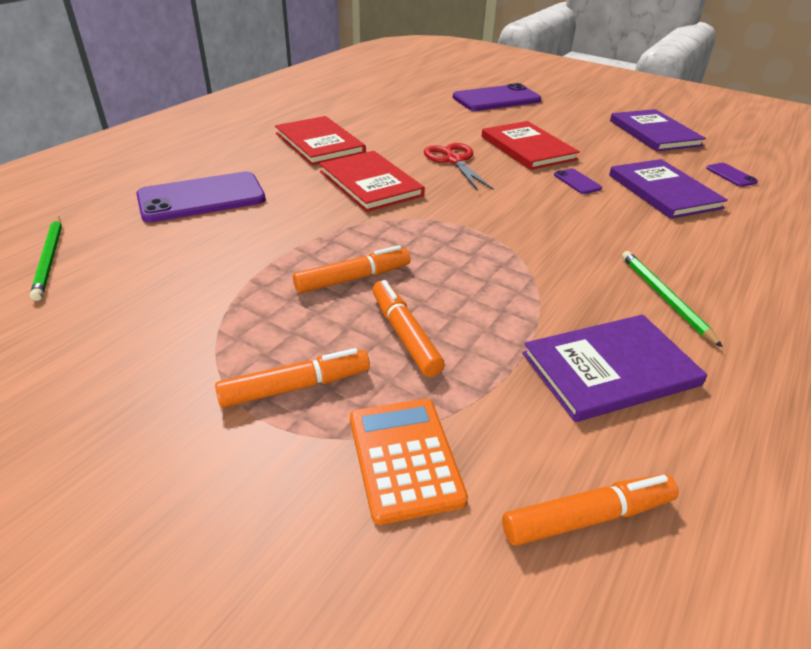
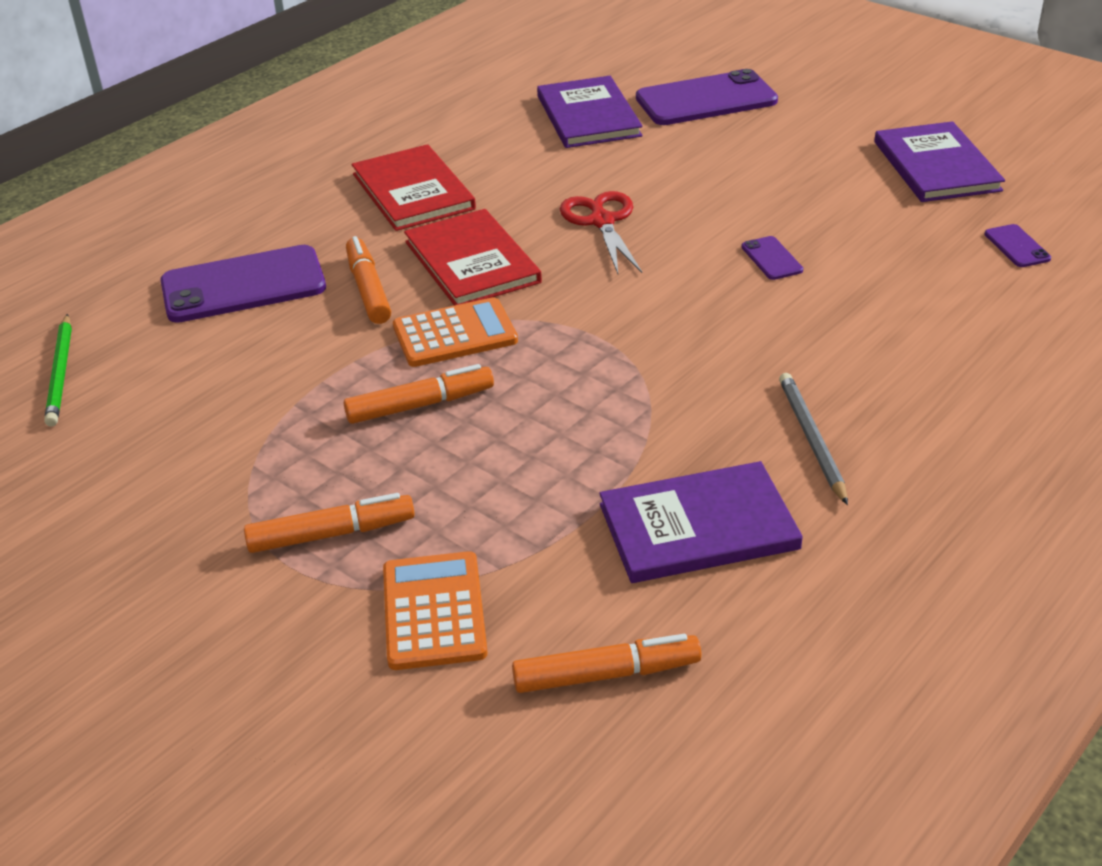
camera: 10 degrees right, 0 degrees up
(369, 229) = (455, 334): none -> orange calculator
(404, 334) = (466, 478): orange marker -> orange marker (368, 289)
(527, 148) = (720, 197): red book -> none
(663, 191) = (895, 275): purple book -> purple book (588, 116)
(664, 298) = (811, 439): green pencil -> grey pencil

